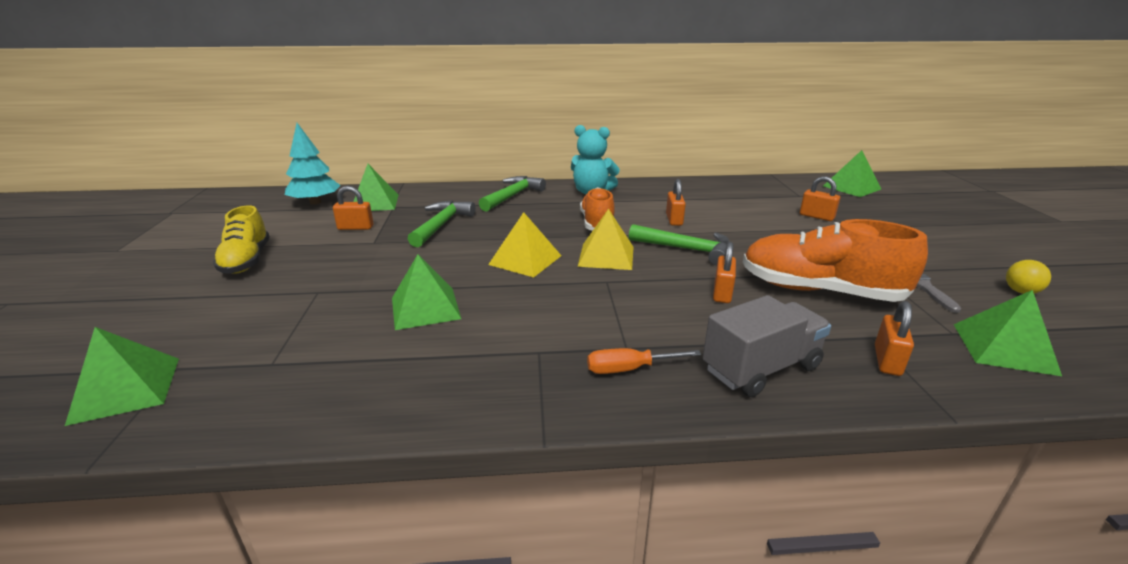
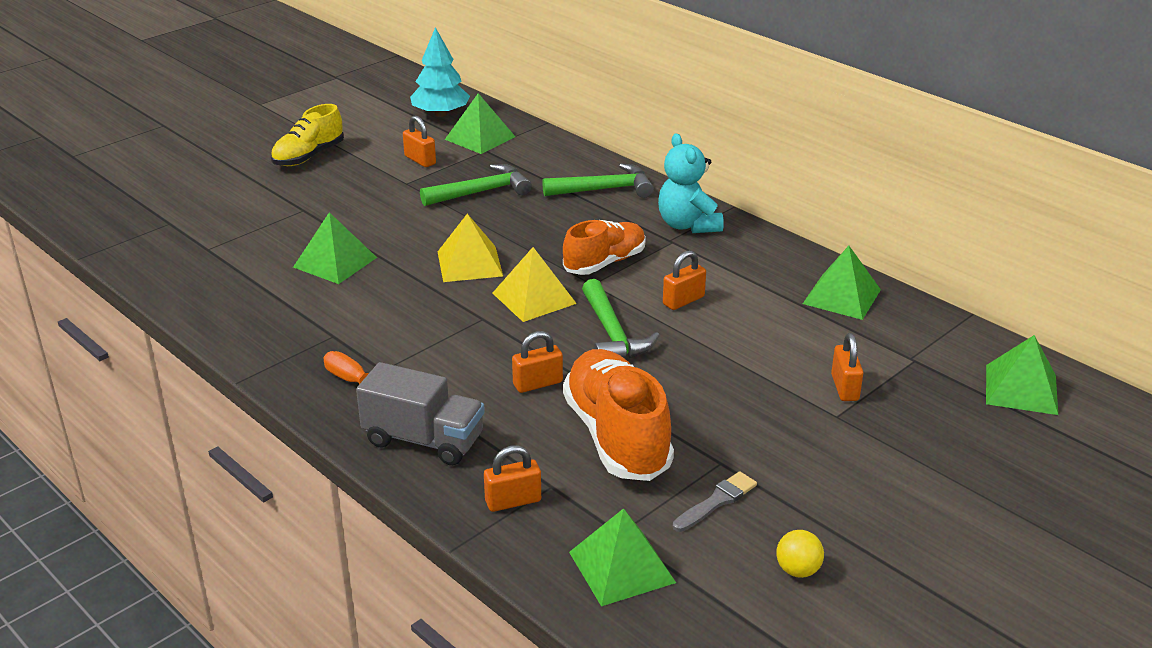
camera: 50 degrees right, 5 degrees up
(126, 389) = (137, 223): green pyramid -> green pyramid (841, 296)

